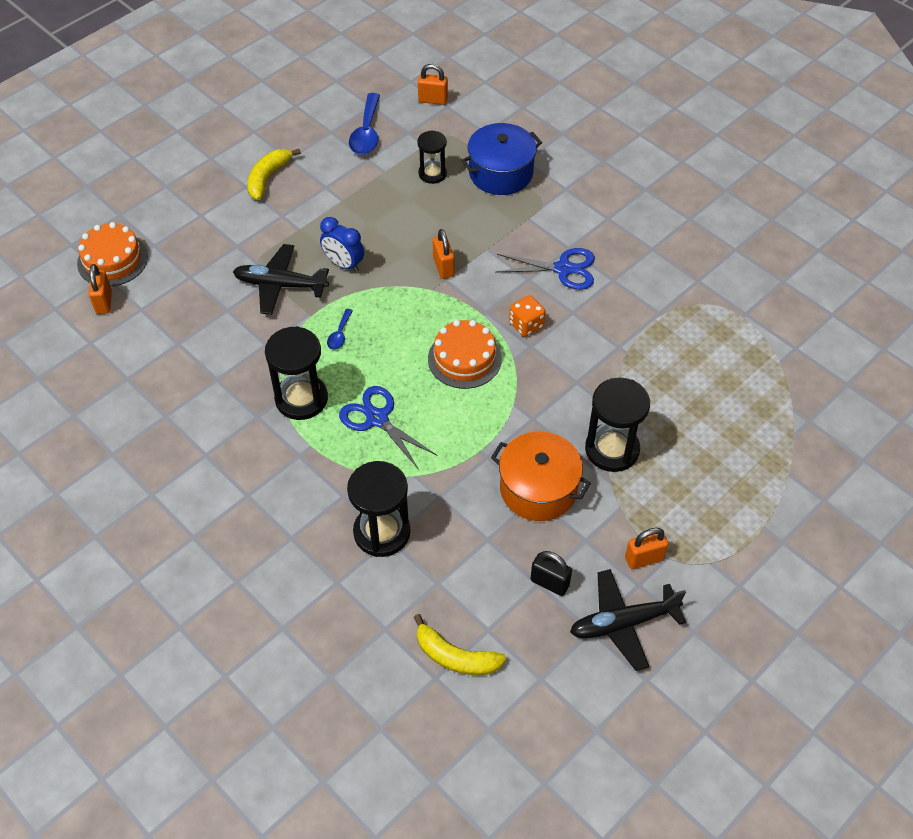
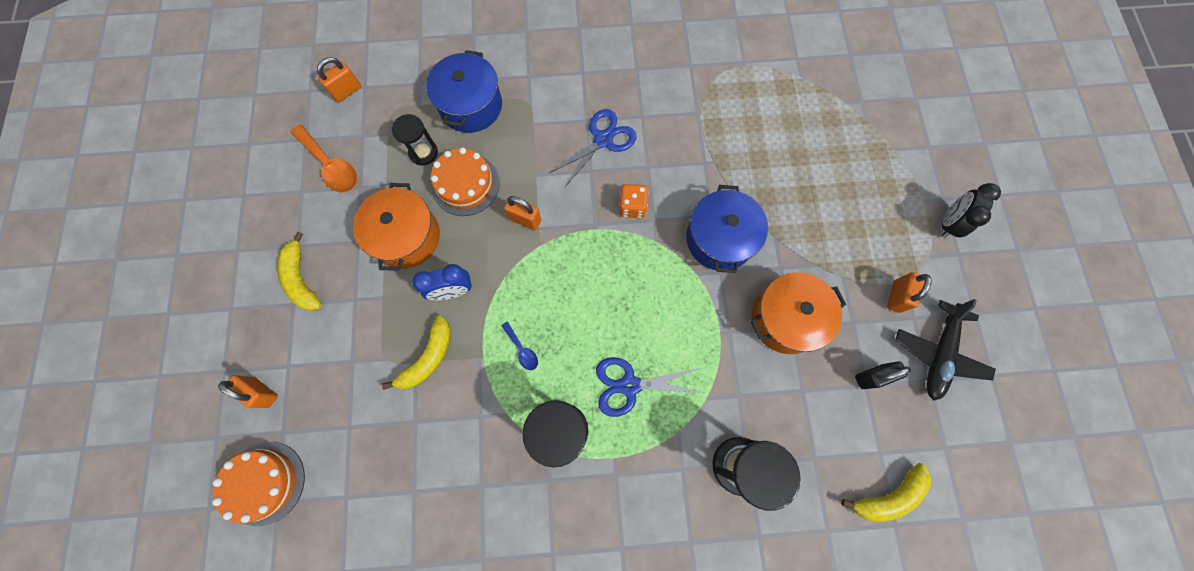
camera: 50 degrees left, 20 degrees up
(104, 302) = (306, 526): orange padlock -> orange padlock (262, 392)
(280, 285) = (428, 358): black plane -> yellow banana
(357, 210) = (406, 237): none -> orange pot
(366, 133) = (331, 166): blue spoon -> orange spoon
(464, 358) = (626, 275): orange cake -> orange cake (465, 184)
(561, 399) = (719, 239): none -> blue pot
(612, 449) = (790, 241): black hourglass -> none
(761, 559) = (948, 223): none -> black clock

